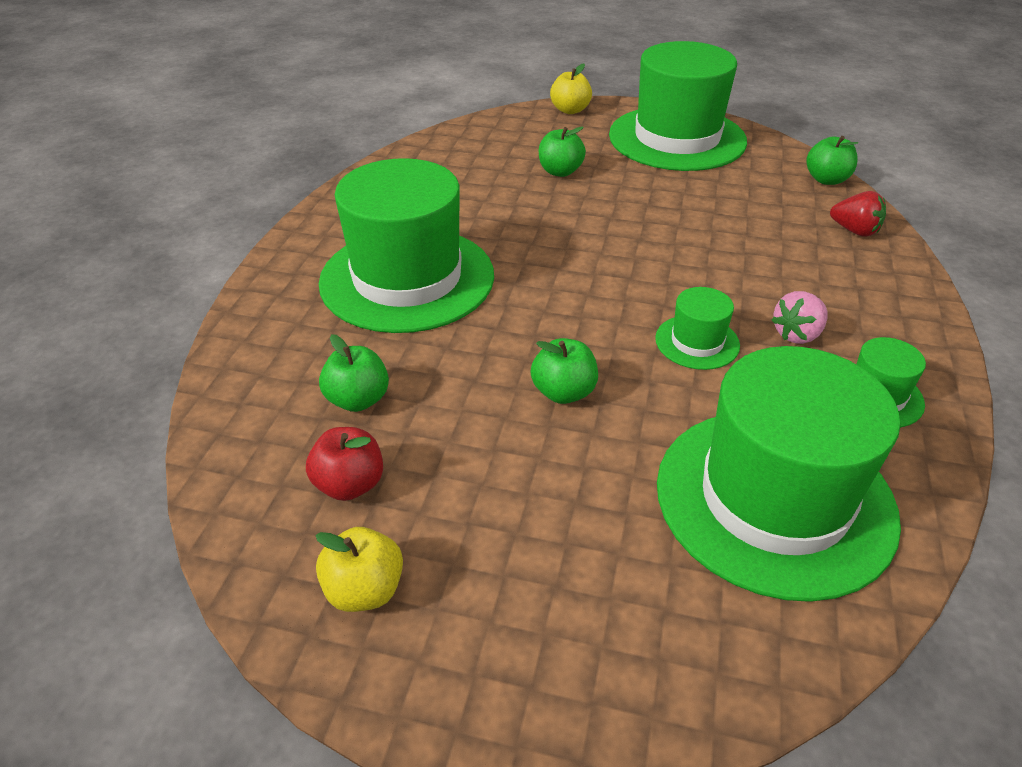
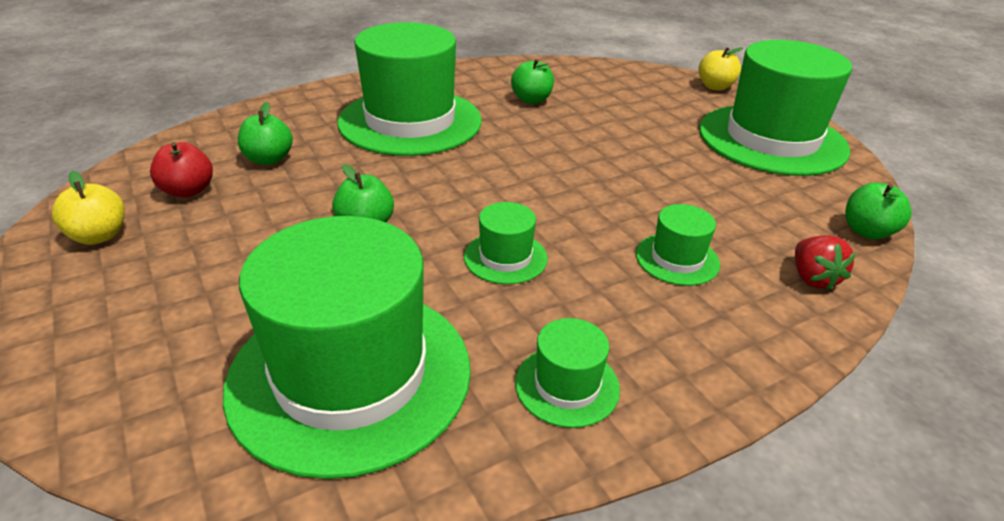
camera: 45 degrees right, 5 degrees down
(560, 171) = (627, 116): green apple -> green apple (531, 100)
(780, 268) = (677, 259): none -> green hat
(797, 334) = (592, 304): pink strawberry -> none

